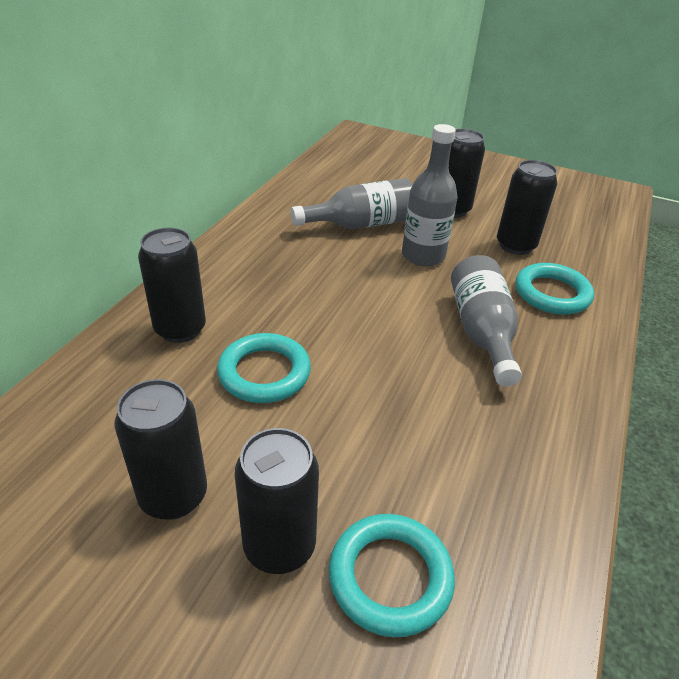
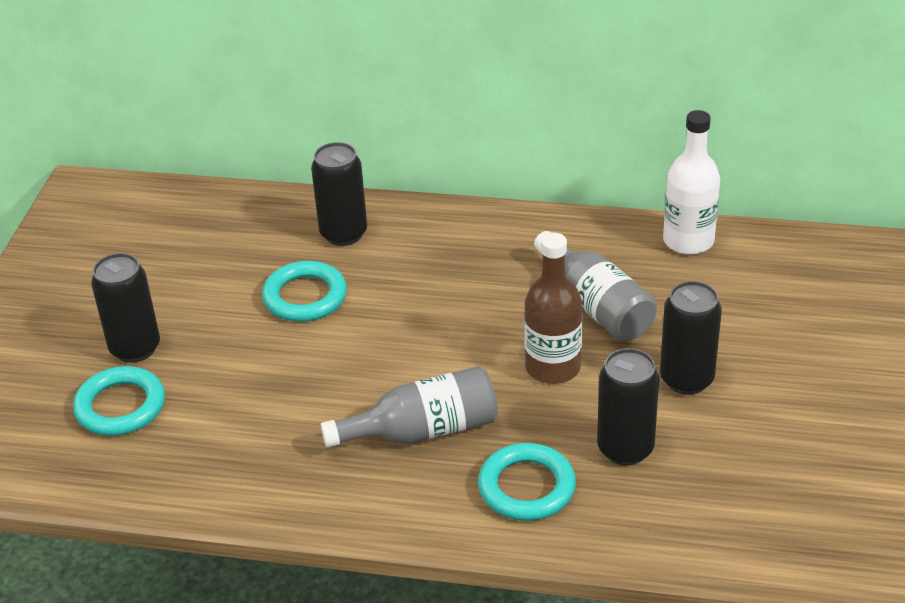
camera: 80 degrees right, 0 degrees up
(173, 496) = (165, 288): black can -> none
(311, 178) = (688, 241): none -> white bottle
(423, 256) = (553, 367): grey bottle -> brown bottle

